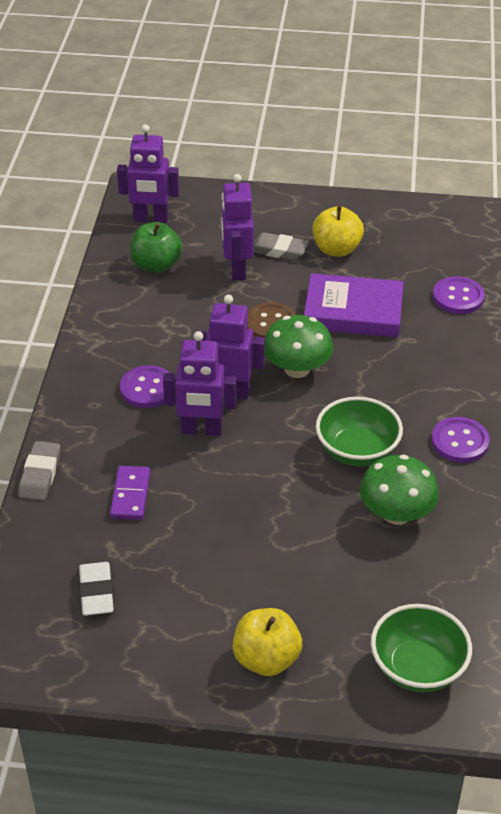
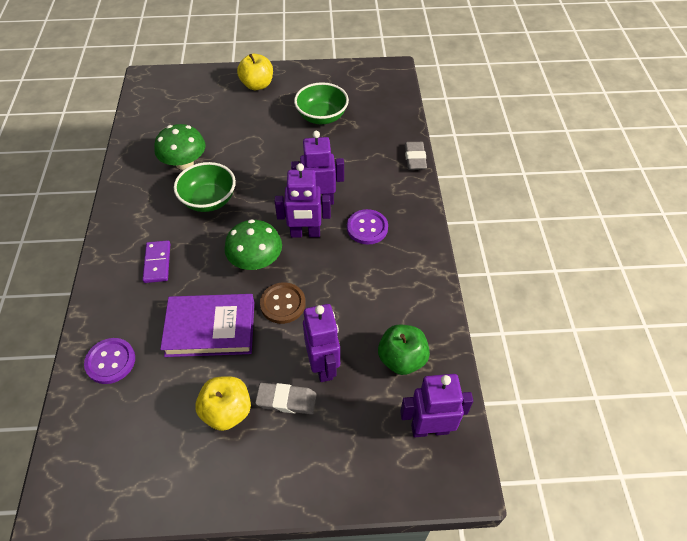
camera: 170 degrees right, 10 degrees up
(96, 592) = (354, 102): white eraser -> none
(130, 495) = (353, 153): purple domino -> purple domino (157, 263)
(417, 668) = (179, 90): green bowl -> green bowl (322, 117)
(460, 442) = (135, 216): purple button -> none

